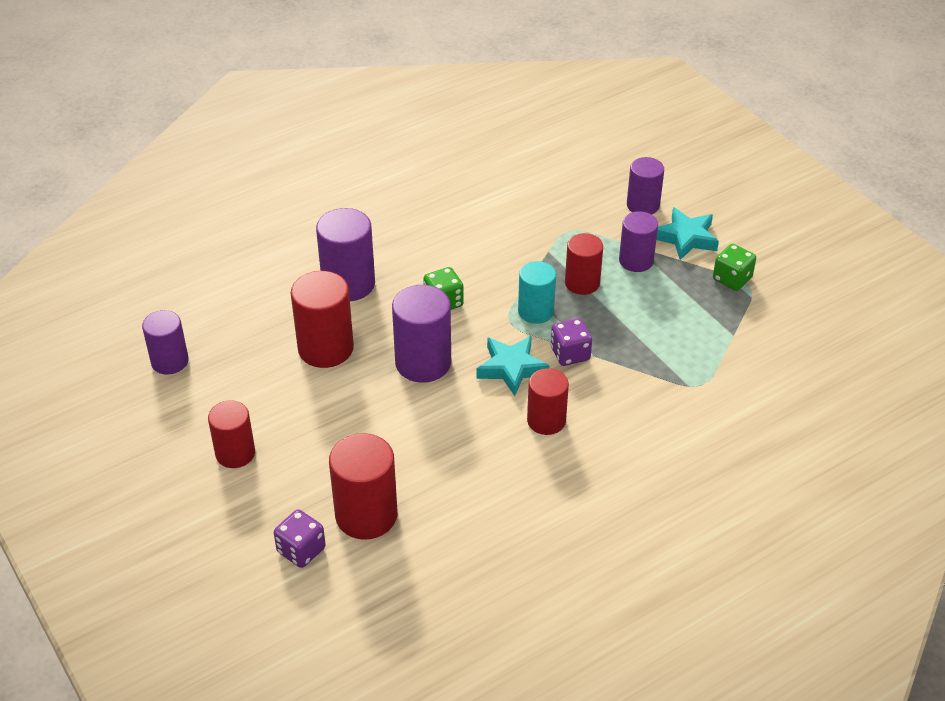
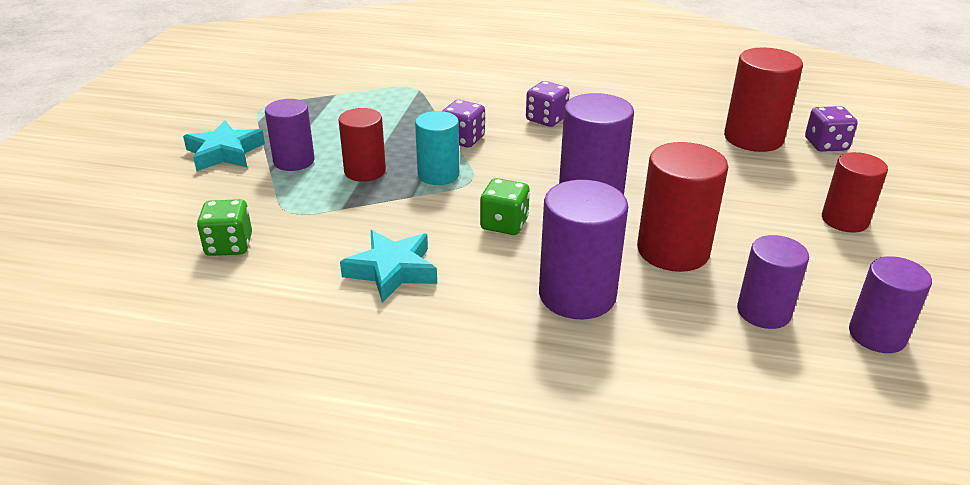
camera: 135 degrees left, 10 degrees down
(511, 368) = (522, 154): turquoise star -> turquoise star (392, 270)
(546, 421) = (546, 119): red cylinder -> purple dice
(643, 205) = (192, 192): purple cylinder -> purple cylinder (763, 312)
(732, 279) = (262, 116): green dice -> green dice (229, 245)

